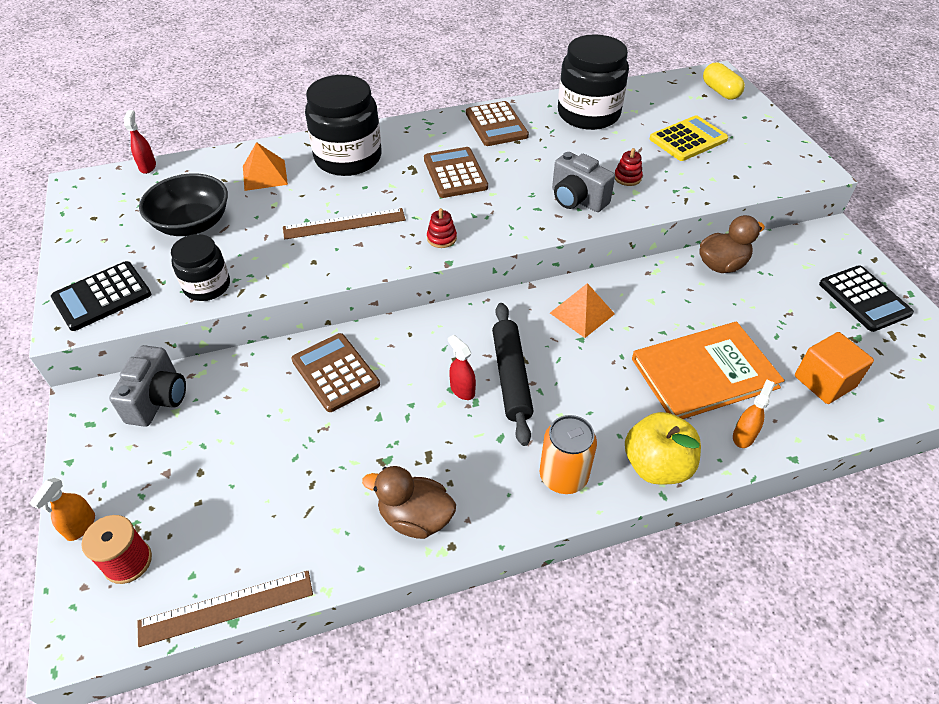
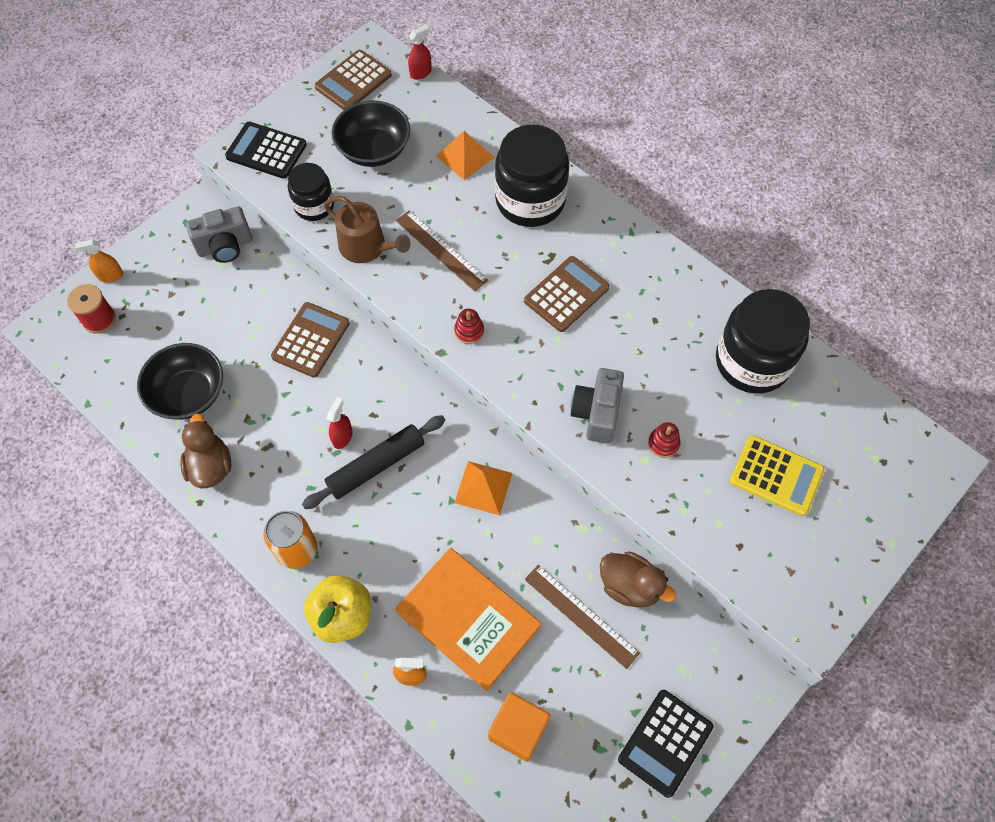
camera: 60 degrees right, 15 degrees up
(226, 608) = (94, 394): brown ruler -> brown ruler (581, 615)
(292, 268) = (367, 247): none -> brown watering can
(309, 504) = (189, 394): none -> black bowl
(496, 125) = (669, 289): brown calculator -> brown calculator (353, 81)
(720, 91) = (905, 476): yellow capsule -> none

